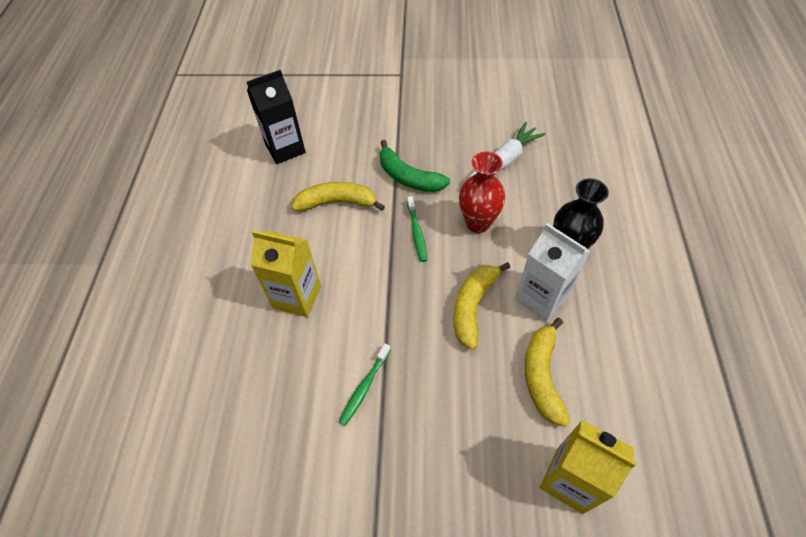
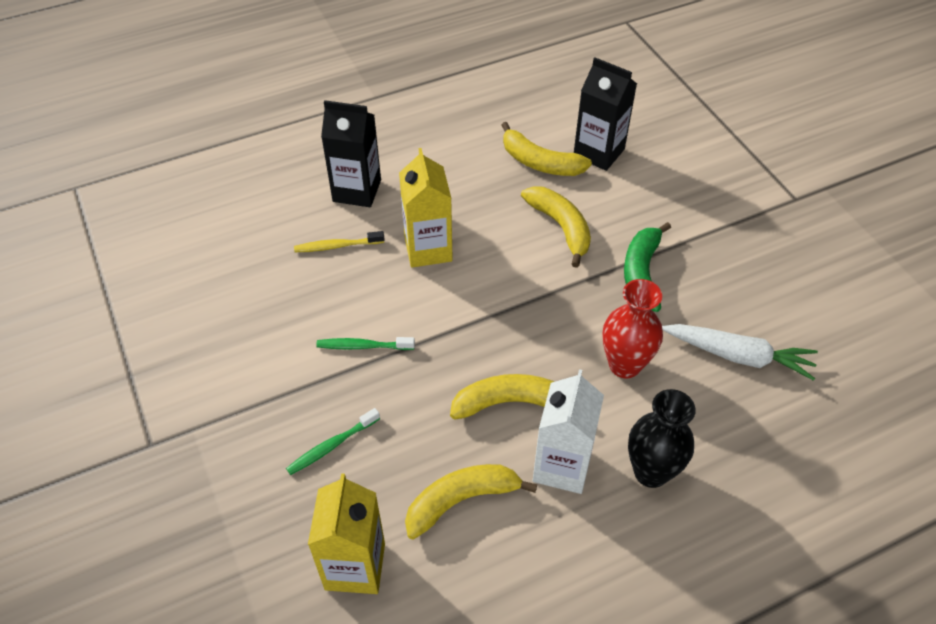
camera: 60 degrees right, 5 degrees down
(195, 323) = (357, 191): none -> black carton
(245, 364) = (337, 246): none -> yellow toothbrush
(266, 186) = (539, 162): none -> yellow banana
(417, 232) = (570, 313): green toothbrush -> green toothbrush (332, 446)

